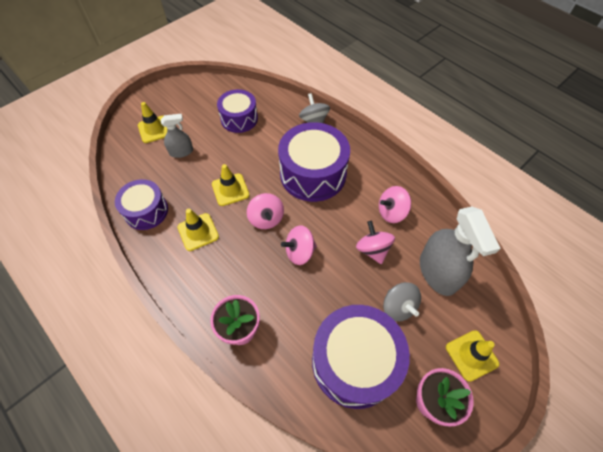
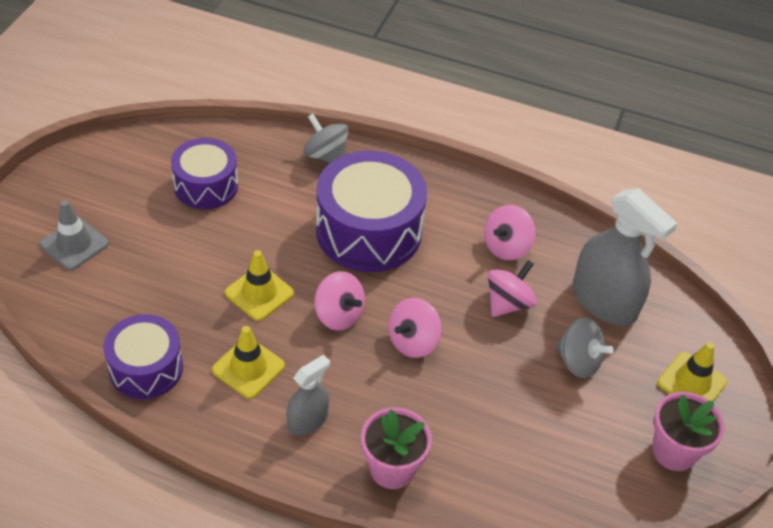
camera: 30 degrees left, 10 degrees down
(154, 129) = (74, 244): yellow traffic cone -> grey traffic cone
(181, 152) = (143, 264): grey spray bottle -> grey spray bottle (307, 420)
(354, 362) = (561, 446): purple drum -> none
(373, 249) = (508, 303): pink spinning top -> pink spinning top turned 90 degrees clockwise

